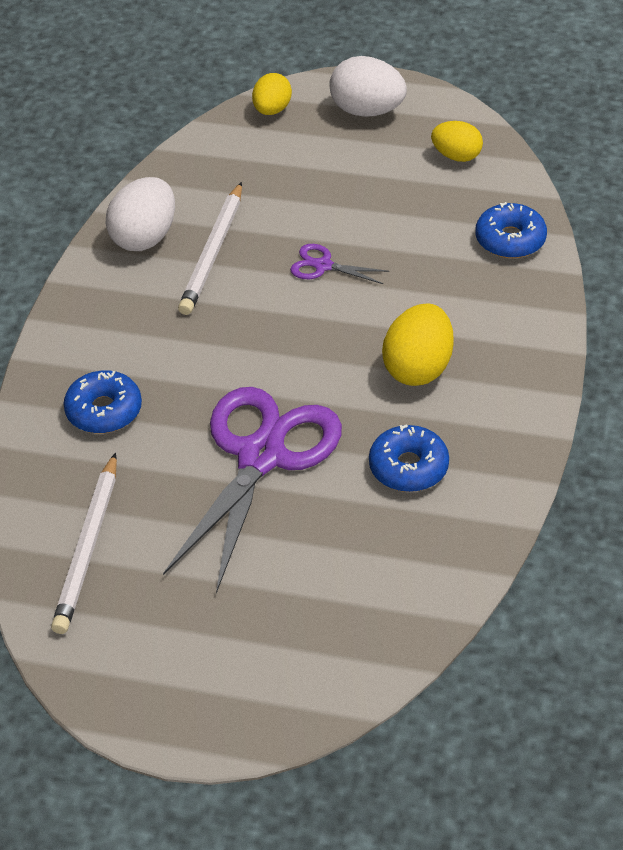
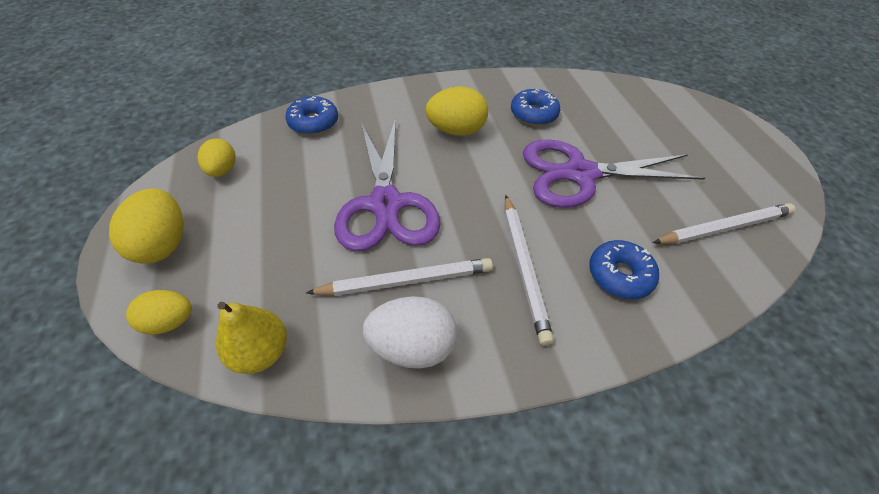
camera: 120 degrees left, 5 degrees up
(166, 341) = (524, 267): none -> white pencil
(205, 153) = (260, 352): none -> yellow pear
(323, 266) = (386, 204): purple scissors -> purple scissors, size x2.39
(367, 111) = (163, 244): white egg -> yellow egg

